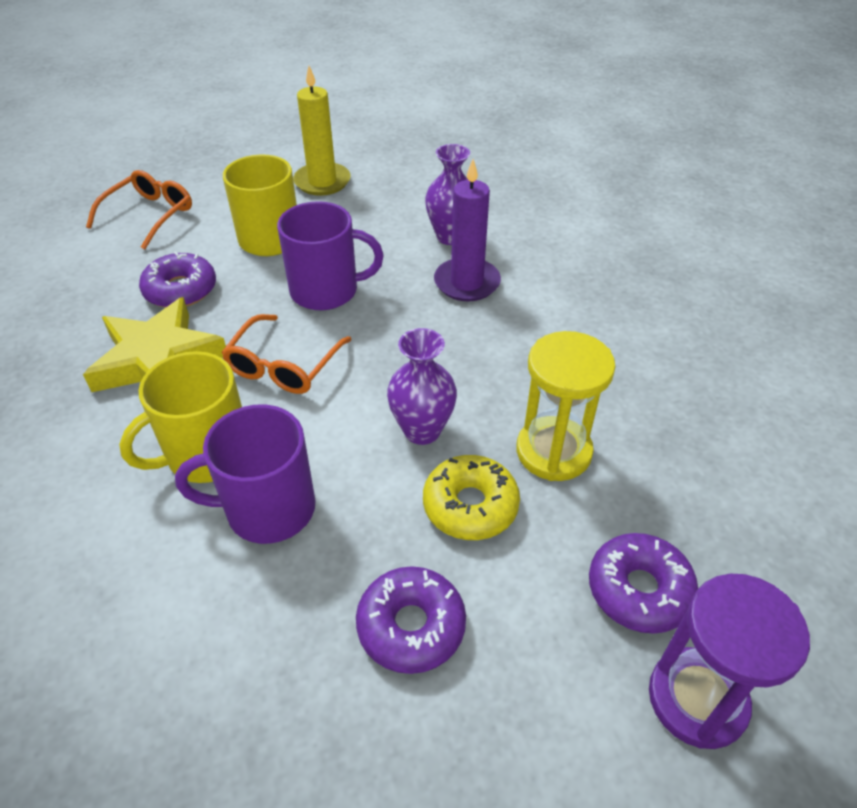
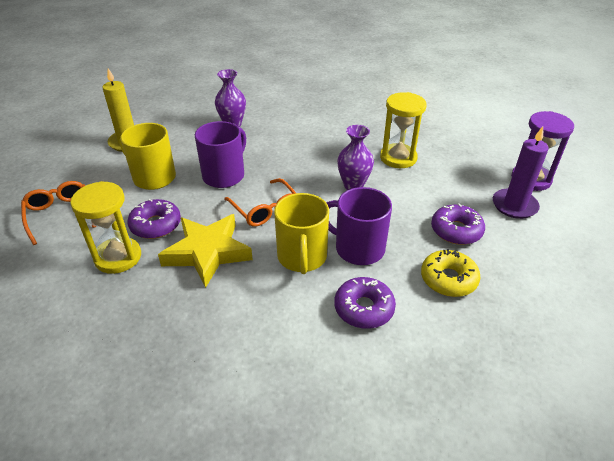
camera: 55 degrees left, 5 degrees down
(105, 294) = (118, 257): none -> yellow hourglass
(268, 509) = (358, 248): purple mug -> purple mug turned 90 degrees clockwise
(467, 283) = (272, 134): purple candle -> purple candle (514, 205)
(470, 505) = (408, 190): yellow donut -> yellow donut (448, 279)
(639, 590) = (479, 170): purple donut -> purple donut (364, 308)

